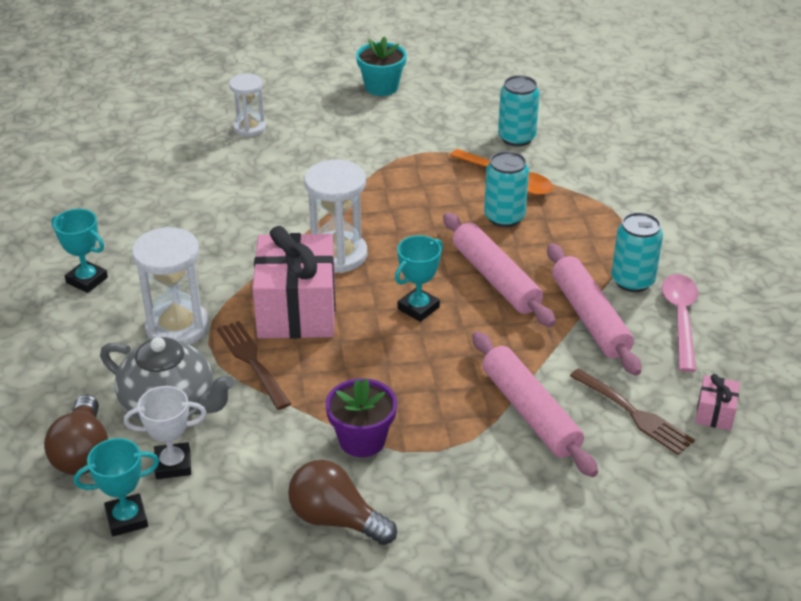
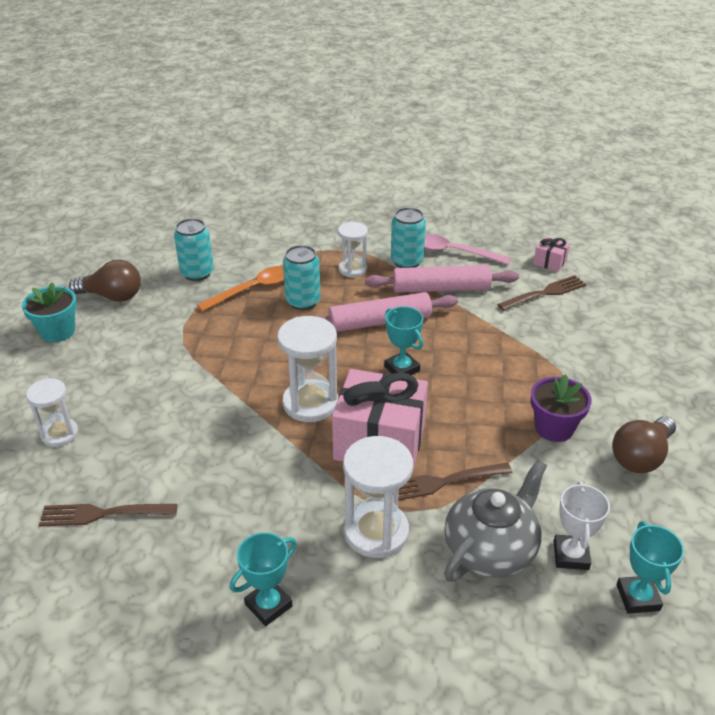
camera: 75 degrees left, 0 degrees up
(83, 452) = (547, 627): brown light bulb -> brown light bulb (112, 296)
(166, 174) = (103, 514): none -> brown fork
(530, 412) = (536, 337): pink rolling pin -> none
(589, 241) = (353, 269): none -> white hourglass

